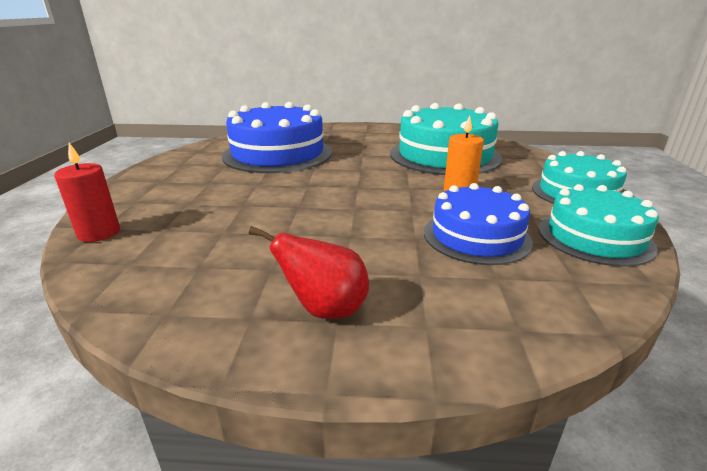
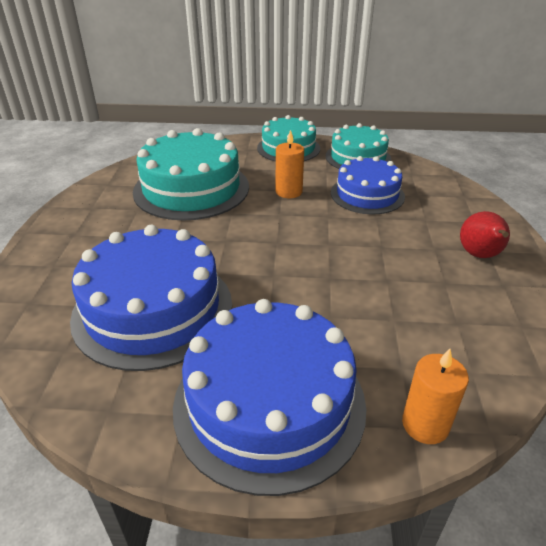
camera: 90 degrees left, 10 degrees up
(99, 233) = (425, 424): red candle -> orange candle
(170, 184) = (269, 403): none -> blue cake

